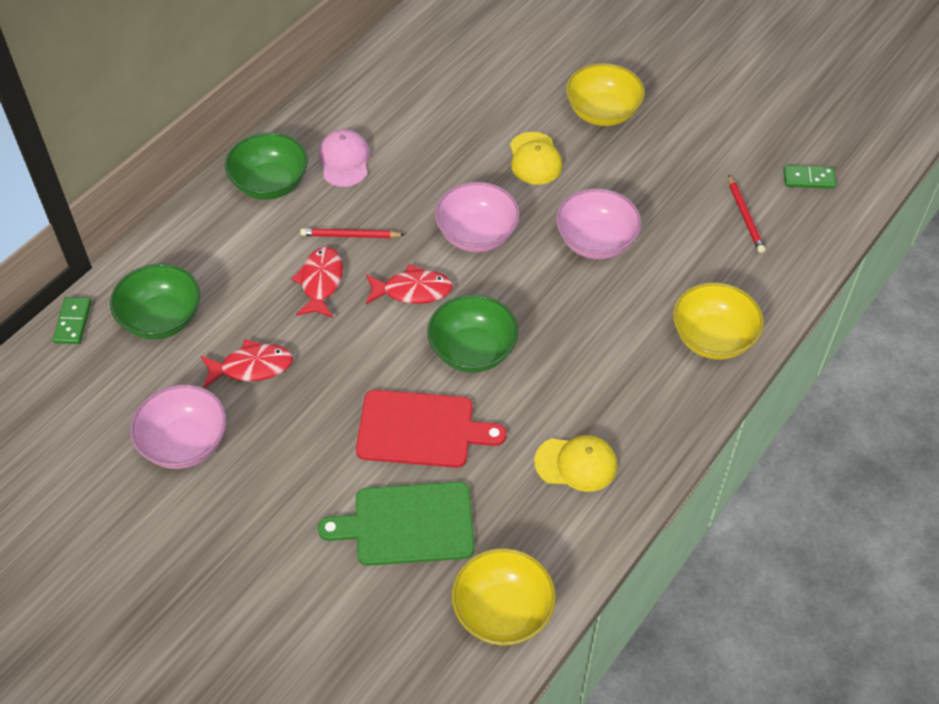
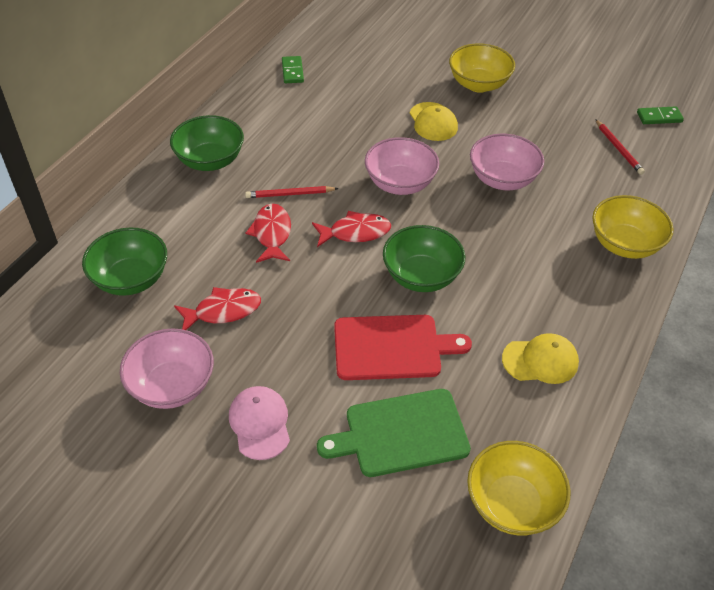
camera: 10 degrees left, 5 degrees down
(73, 322) = (46, 290): green domino -> green domino (292, 71)
(344, 161) = (271, 137): pink cap -> pink cap (260, 423)

